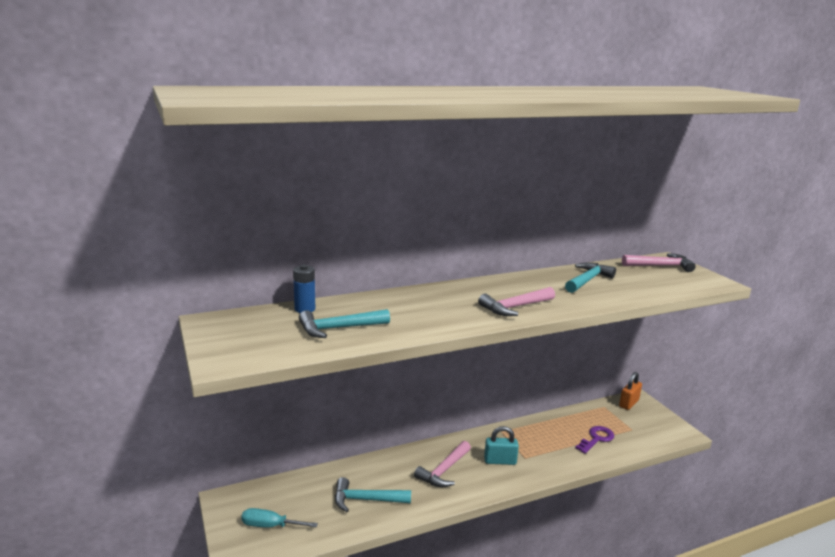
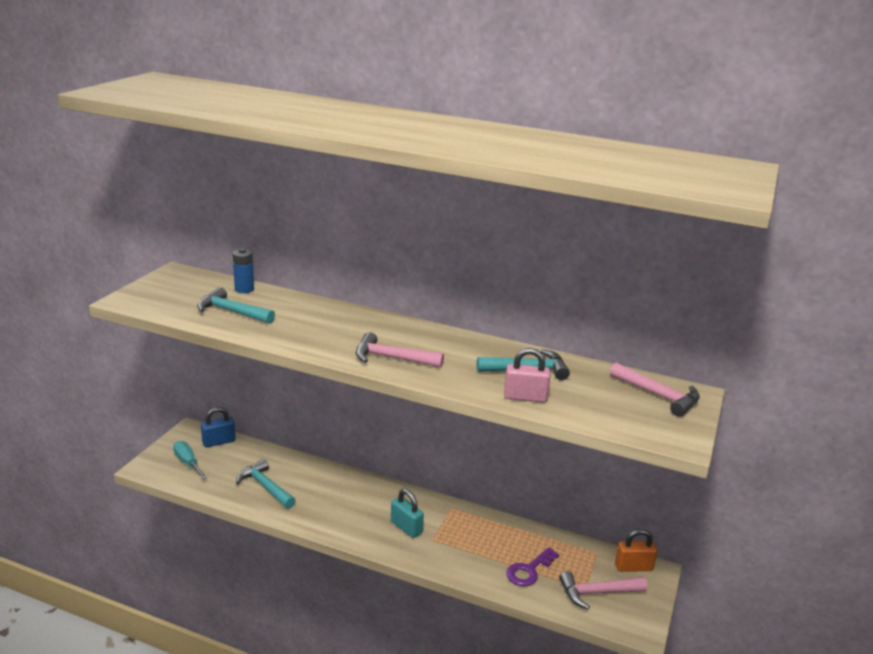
camera: 45 degrees right, 5 degrees up
(268, 492) = (219, 442): none -> blue padlock
(444, 470) = (350, 505): pink hammer -> pink hammer (597, 593)
(596, 439) = (529, 570): purple key -> purple key turned 135 degrees clockwise
(623, 294) = (525, 397): none -> pink padlock

